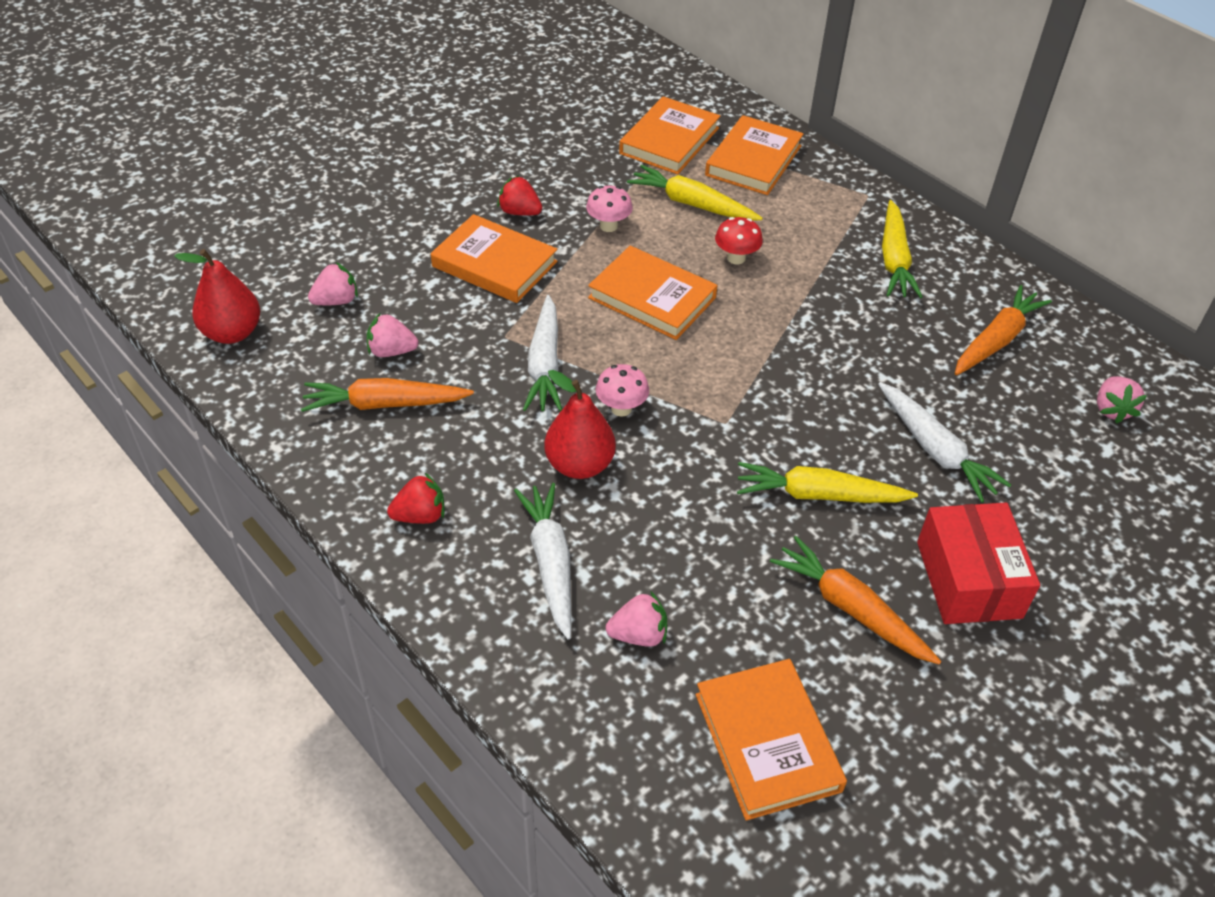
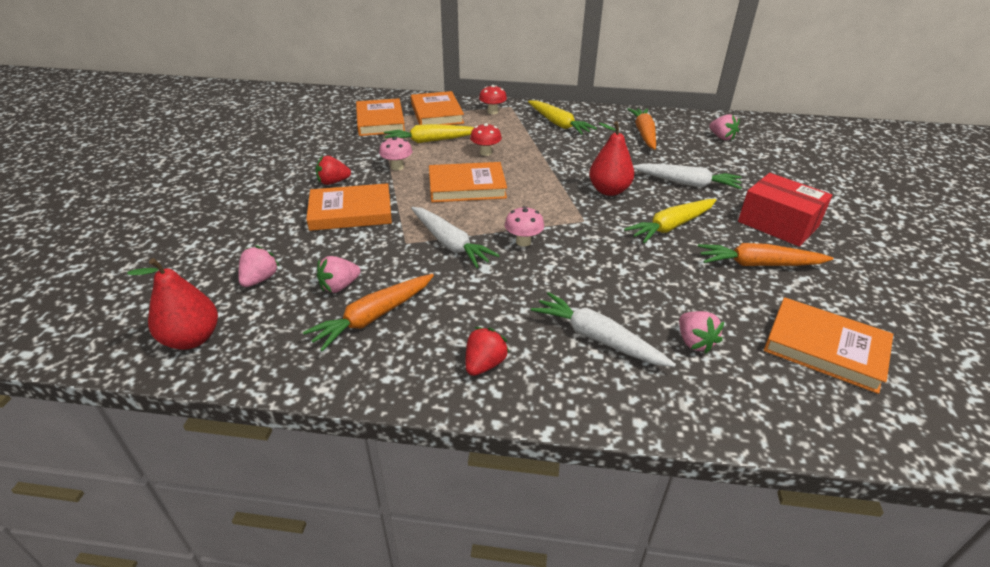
camera: 40 degrees left, 10 degrees down
(579, 465) = (540, 280): red pear -> red pear (609, 190)
(638, 635) = (694, 342): pink strawberry -> pink strawberry turned 120 degrees clockwise
(830, 193) = (492, 112): none -> red mushroom

